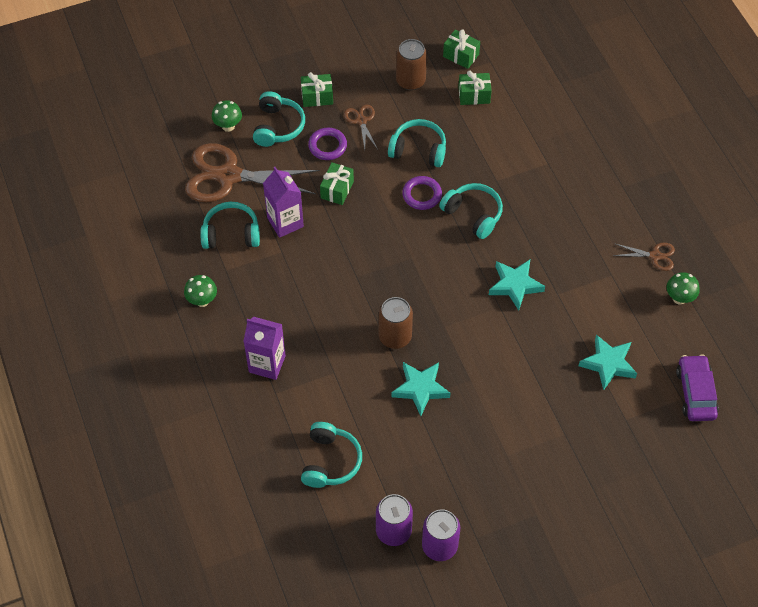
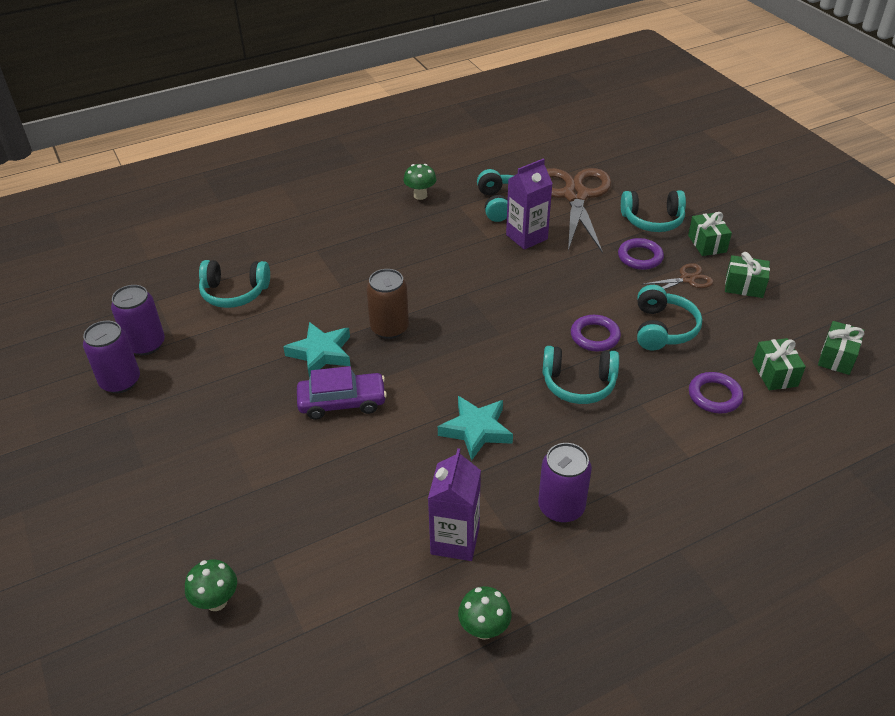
camera: 85 degrees right, 15 degrees down
(228, 126) = (639, 189): green mushroom -> green mushroom (216, 601)
(267, 364) = (350, 241): purple carton -> purple carton (455, 540)
(337, 190) = (581, 269): green gift -> green gift (744, 286)
(410, 81) = (769, 315): brown can -> none
(473, 214) = (578, 384): turquoise headphones -> turquoise headphones turned 60 degrees clockwise
(492, 135) = (714, 396): none -> purple ring
(587, 243) = (561, 507): none -> purple can
(608, 364) = (361, 536): turquoise star -> none
(655, 256) = (557, 594): brown scissors -> none
(695, 393) = (313, 652): purple car -> purple car (342, 402)

